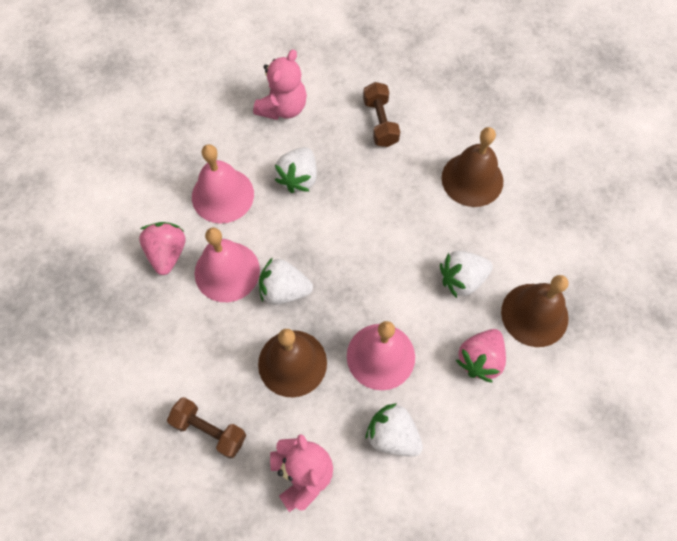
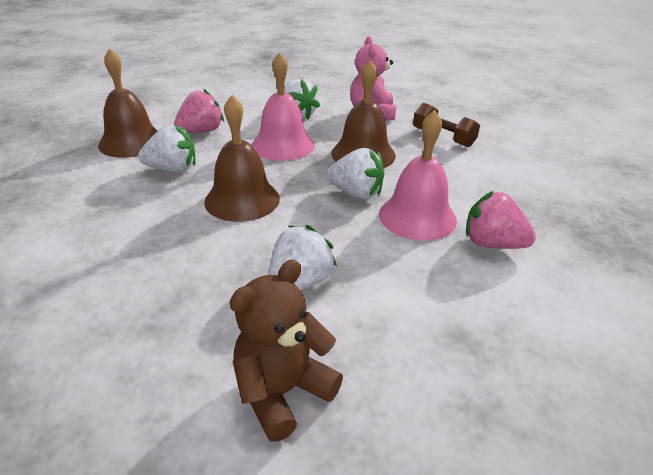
camera: 165 degrees left, 30 degrees down
(167, 253) = (492, 244): pink strawberry -> pink strawberry turned 105 degrees clockwise
(222, 195) = (415, 286): pink bell -> none
(283, 108) = (282, 391): pink teddy bear -> brown teddy bear
(380, 122) = (135, 326): brown dumbbell -> none
(472, 179) = (78, 235): brown bell -> brown bell (242, 199)

